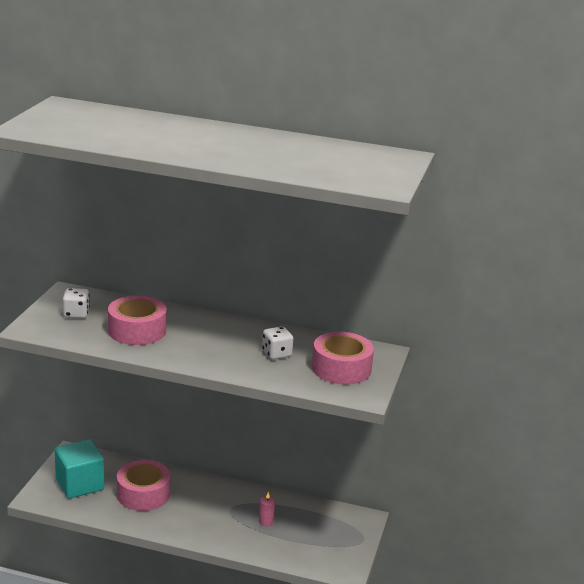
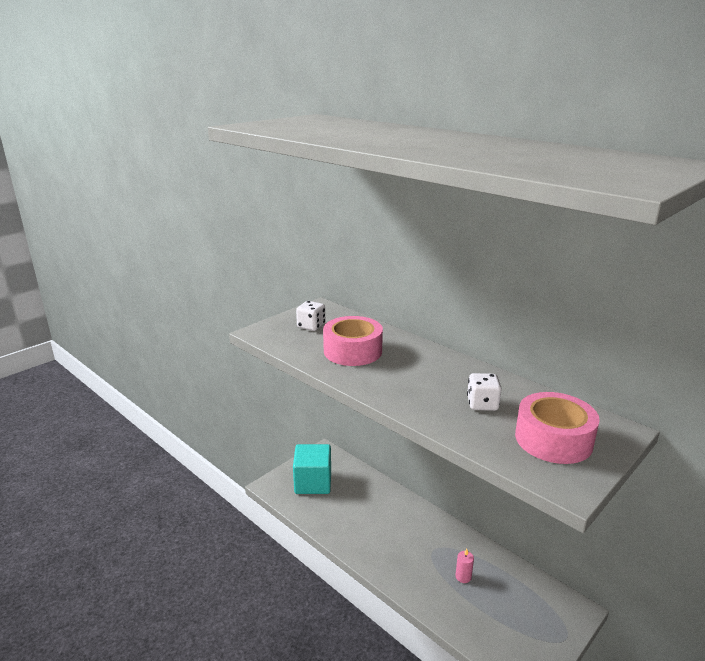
camera: 30 degrees right, 0 degrees up
(143, 494) = (360, 508): pink tape -> none

